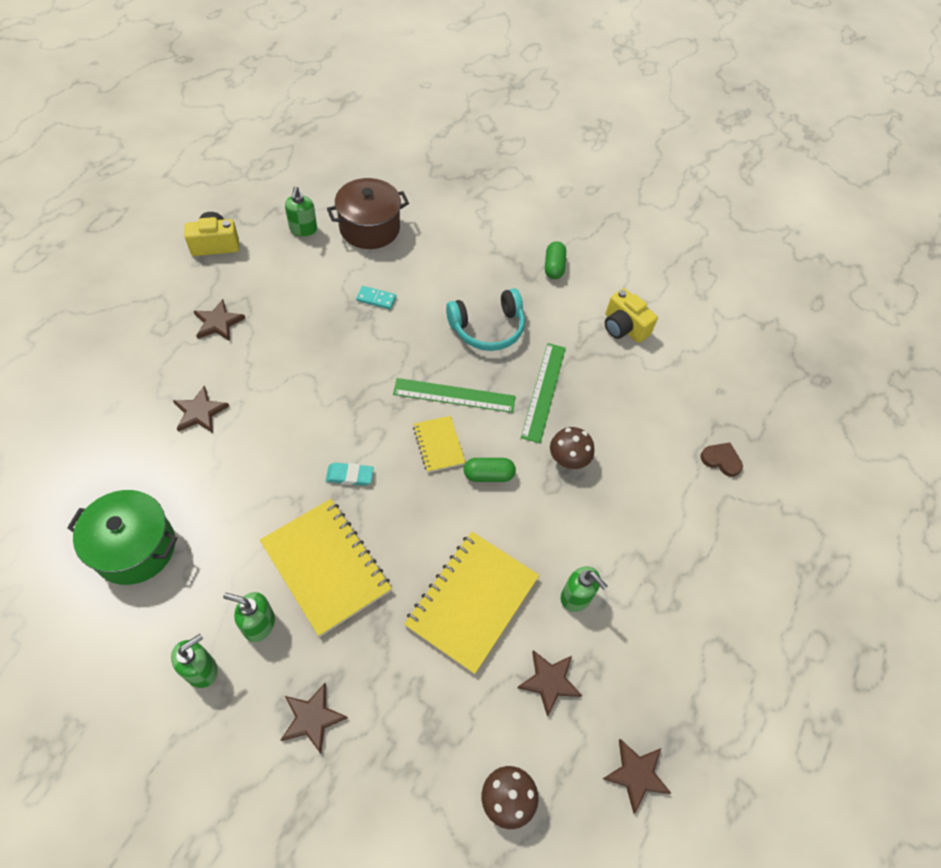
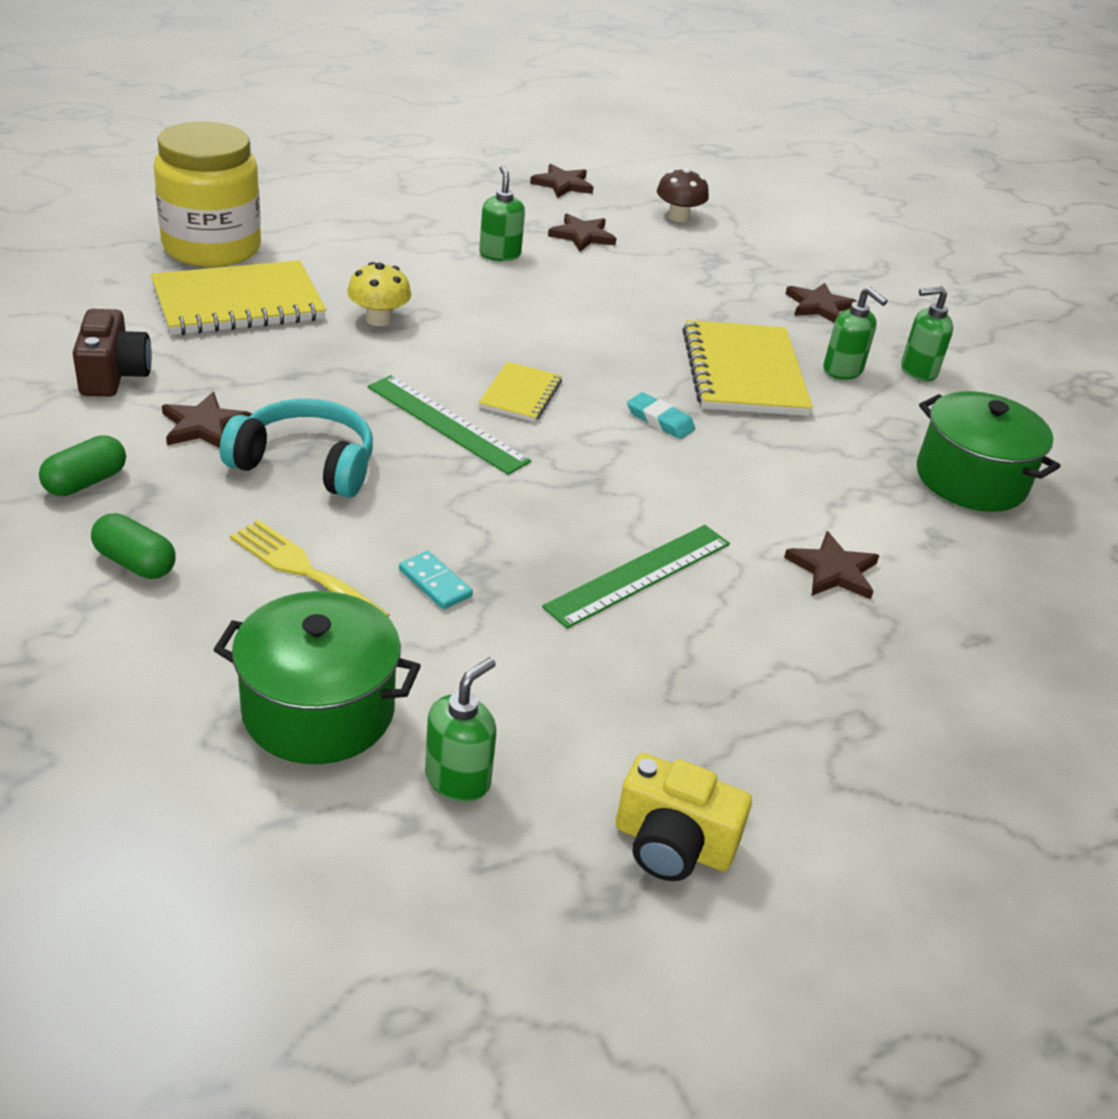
camera: 145 degrees left, 20 degrees down
(218, 323) = (744, 681): brown star -> brown star (204, 426)
(369, 228) = (318, 710): brown pot -> green pot
(431, 276) = (303, 570): none -> yellow fork
(472, 602) = (606, 293): yellow notebook -> yellow notebook (238, 303)
(488, 475) = (489, 349): green capsule -> green capsule (135, 563)
(543, 391) = (324, 375): green ruler -> green ruler (639, 575)
(568, 459) = (379, 319): brown mushroom -> yellow mushroom
(623, 327) = (114, 375): yellow camera -> brown camera
(721, 460) = (212, 248): brown heart -> yellow jar

